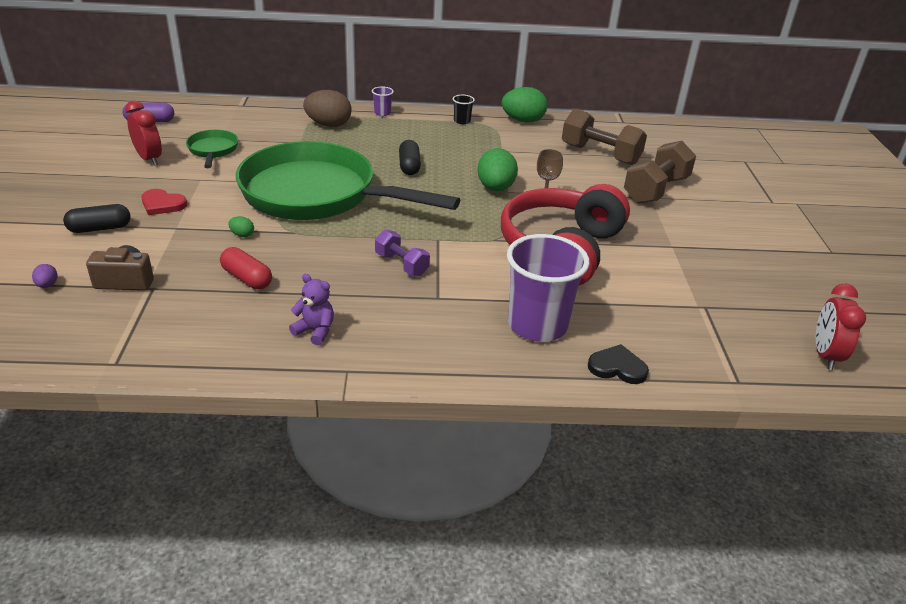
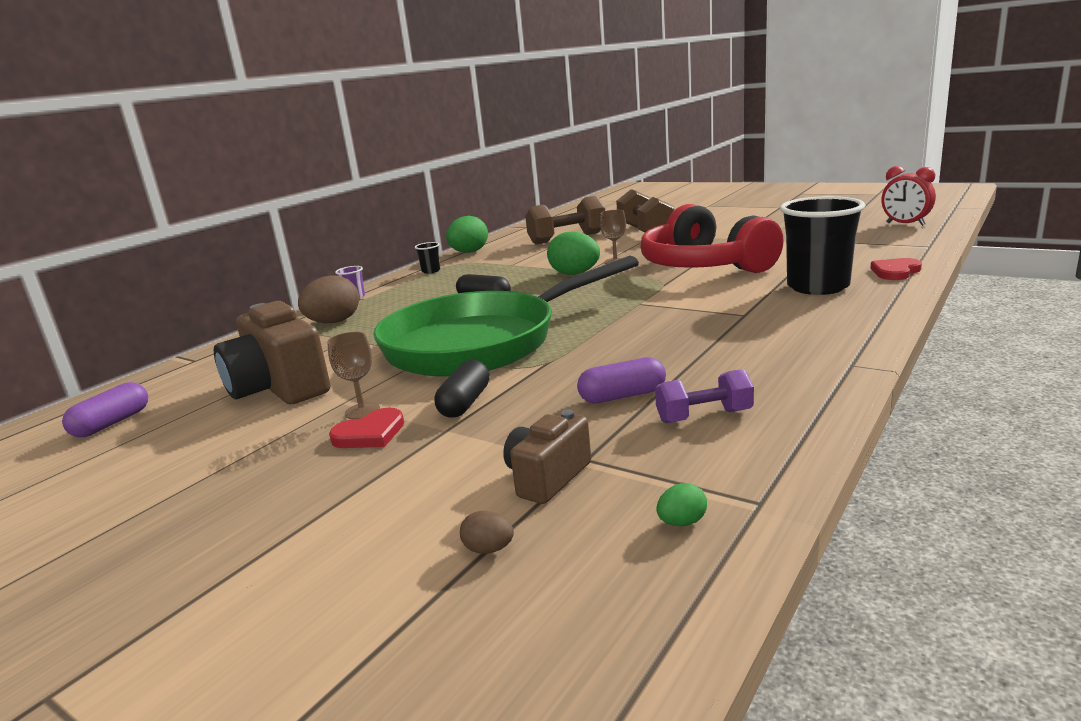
camera: 50 degrees left, 15 degrees down
(47, 285) = (488, 549): purple egg -> brown egg
(100, 228) = (370, 488): black capsule -> black capsule (465, 403)
(149, 159) = (224, 433): red clock -> none
(191, 190) = (362, 411): none -> brown goblet
(213, 150) = (279, 388): green pan -> brown camera
(242, 235) = (518, 389): green egg -> green egg (682, 522)
(247, 278) = (622, 396): red capsule -> purple capsule
(315, 331) = (766, 371): purple teddy bear -> none
(401, 264) = (670, 321): purple dumbbell -> purple dumbbell (704, 416)
(537, 325) = (818, 287): purple cup -> black cup
(617, 367) = (895, 272): black heart -> red heart

